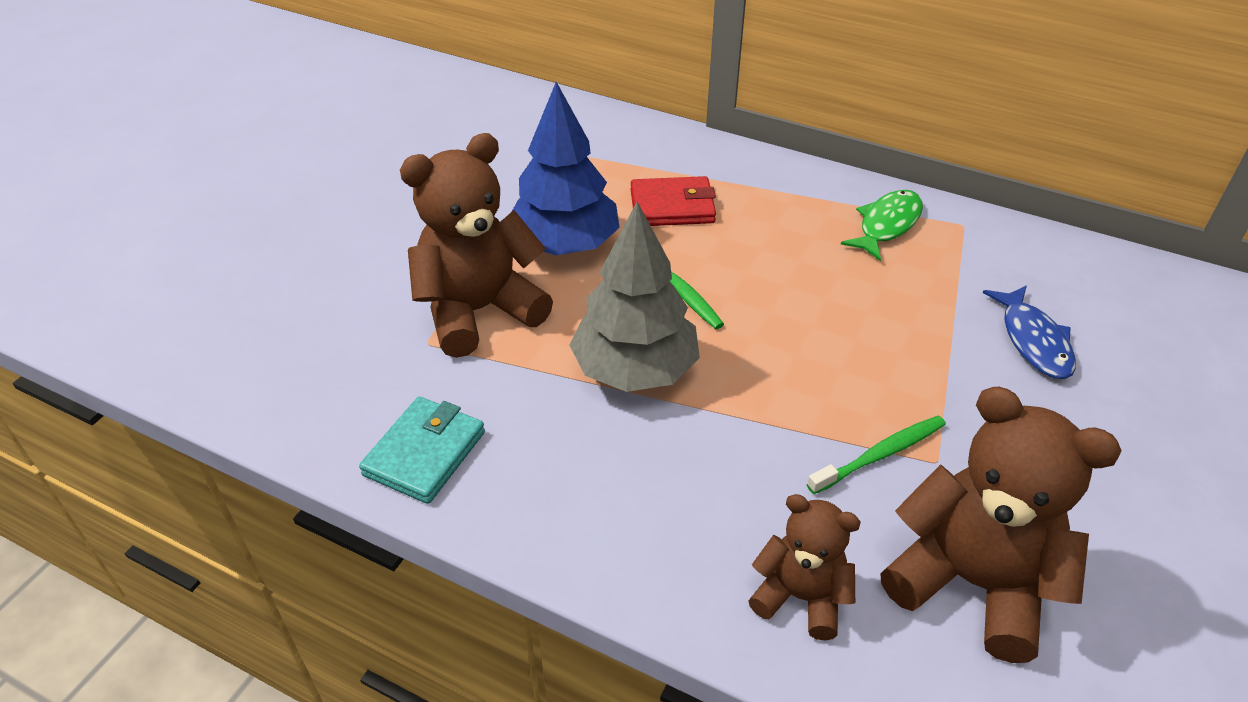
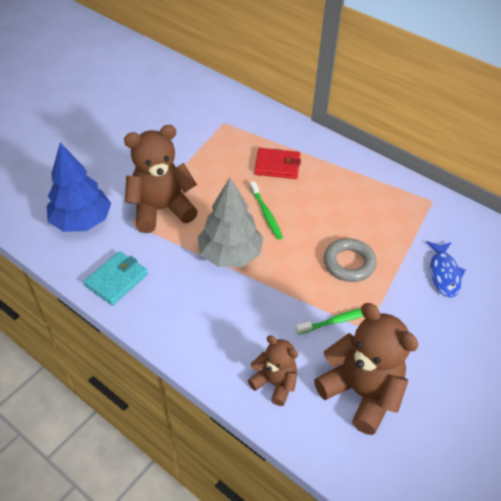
camera: 10 degrees right, 5 degrees up
(564, 245) = (214, 179): blue tree -> blue tree (82, 221)
(859, 350) = (349, 263): none -> grey ring
(887, 225) = (389, 194): green fish -> none

